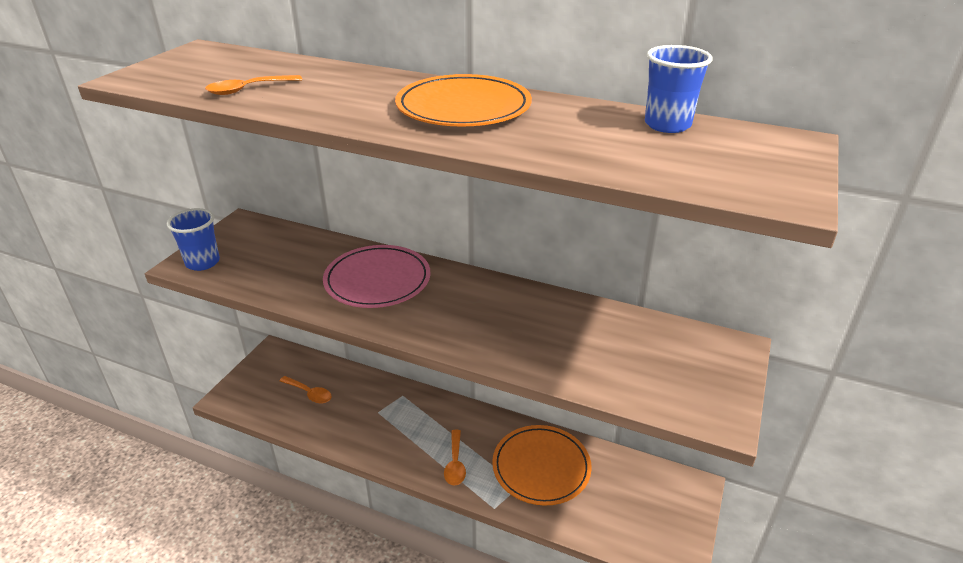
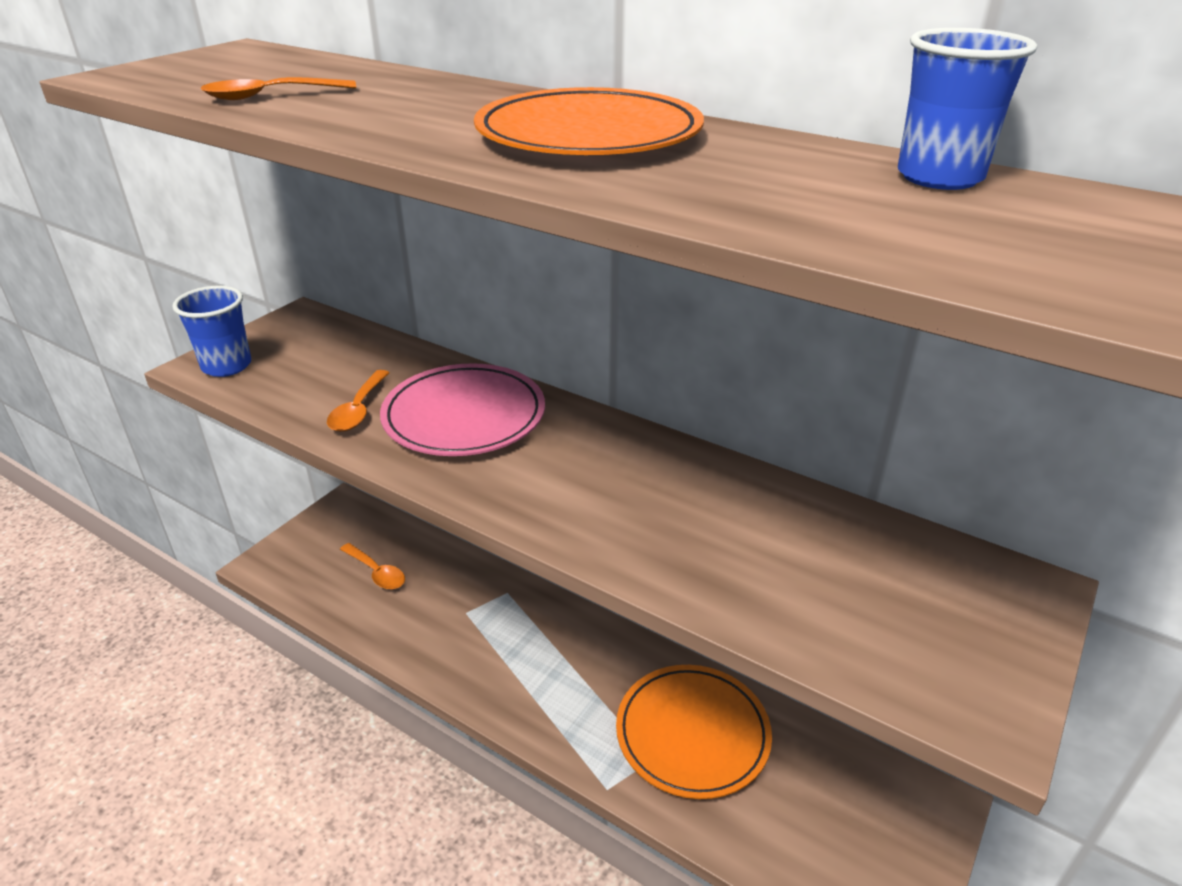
camera: 10 degrees right, 0 degrees up
(455, 464) = (562, 708): orange spoon -> orange spoon (358, 410)

